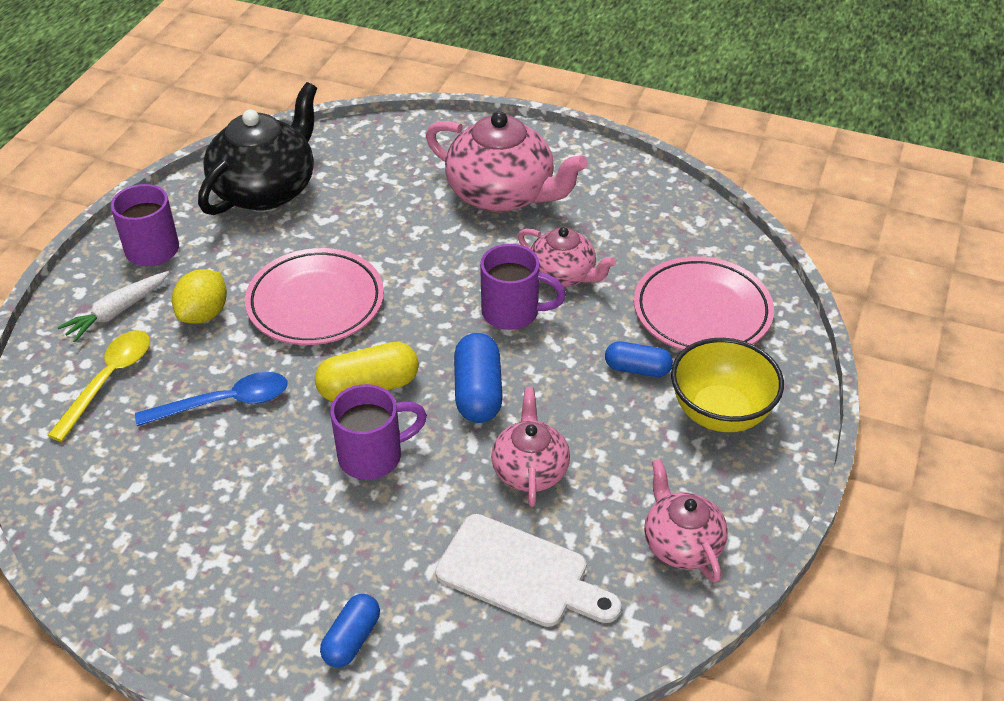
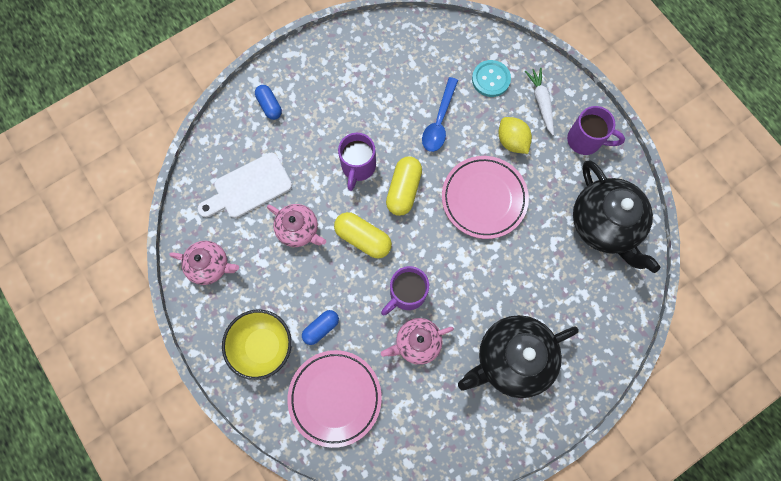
camera: 125 degrees right, 30 degrees up
(109, 380) = (491, 79): yellow spoon -> turquoise button
(478, 392) = (363, 238): blue capsule -> yellow capsule
(502, 194) = (512, 358): pink teapot -> black teapot

